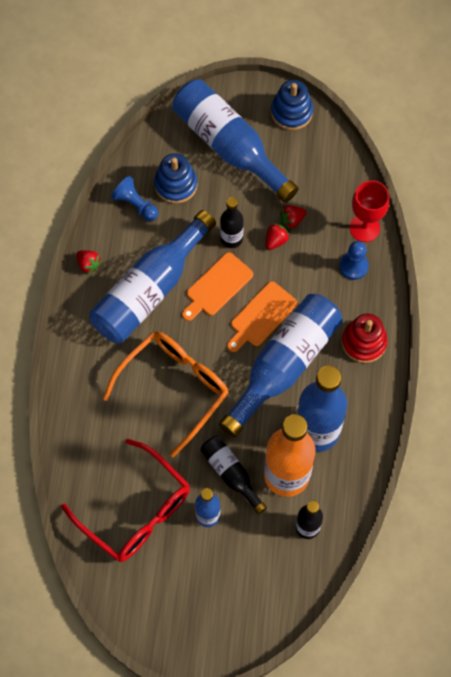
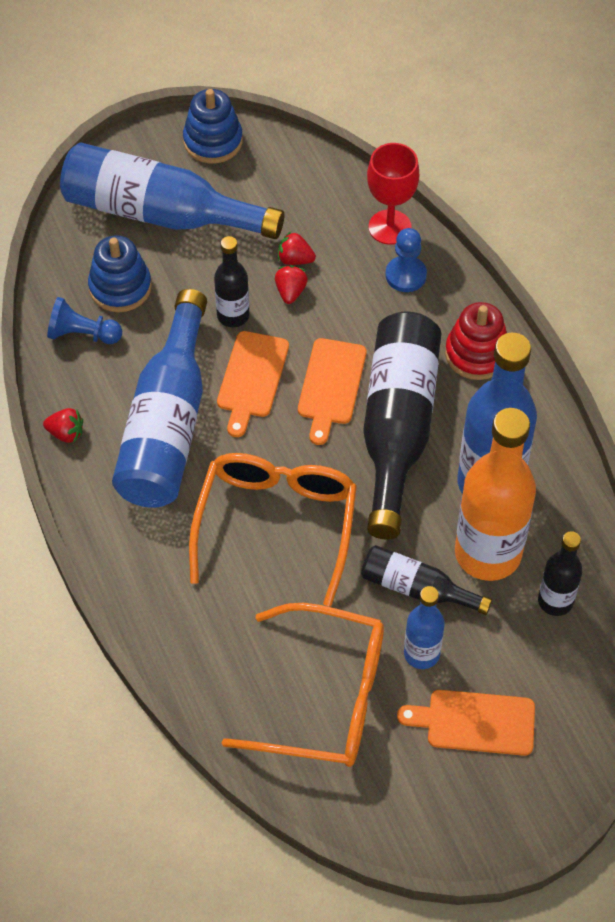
camera: 30 degrees left, 10 degrees down
(136, 511) = (325, 698): red glasses -> orange glasses
(212, 574) = (475, 722): none -> orange cutting board
(284, 365) = (397, 428): blue bottle -> black bottle
(292, 220) = (295, 259): red strawberry -> red strawberry turned 75 degrees clockwise

